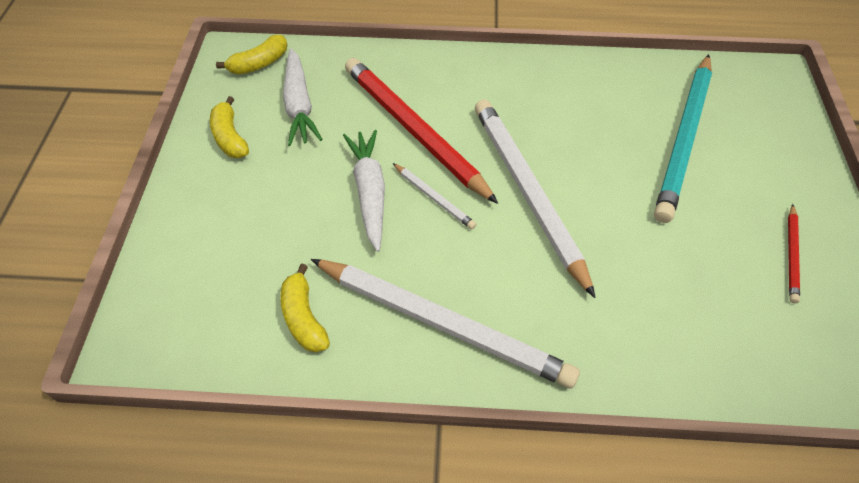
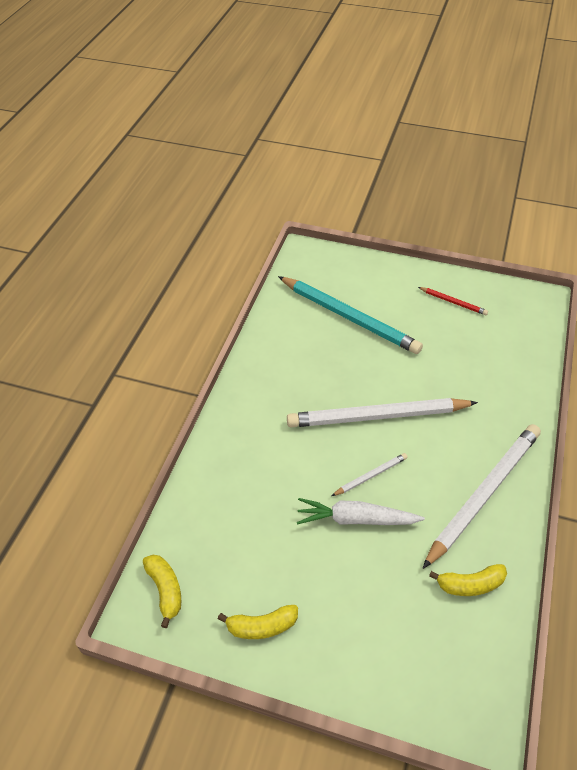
camera: 75 degrees left, 5 degrees down
(299, 105) = (237, 560): white carrot -> none
(414, 130) = (296, 475): red pencil -> none

